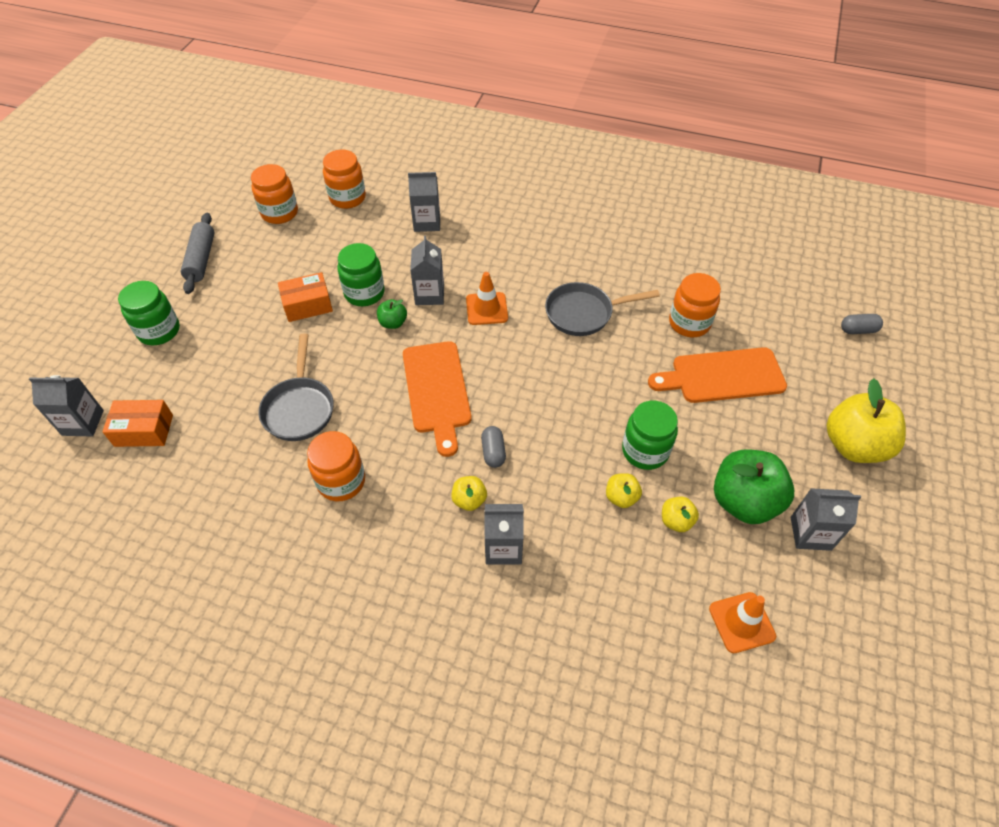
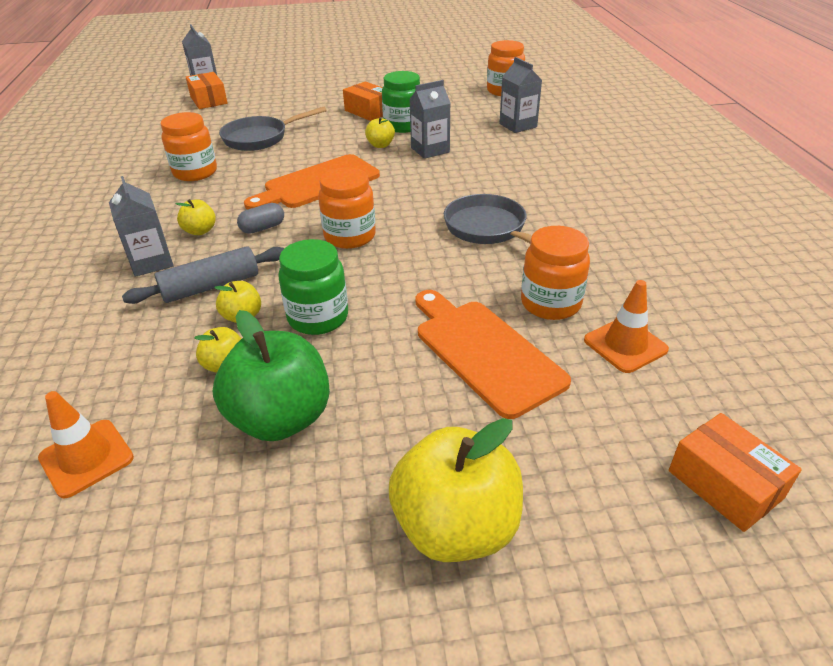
camera: 65 degrees right, 15 degrees down
(159, 331) = (299, 78): green jar -> none
(201, 259) = (378, 69): grey rolling pin -> grey rolling pin (211, 286)
(279, 213) = (455, 76): orange jar -> orange jar (350, 236)
(393, 323) = (380, 145): green apple -> yellow apple
(486, 309) = (440, 178): orange traffic cone -> orange traffic cone (625, 345)
(810, 533) = (253, 503): grey carton -> none
(858, 330) = (725, 484): grey capsule -> orange box

